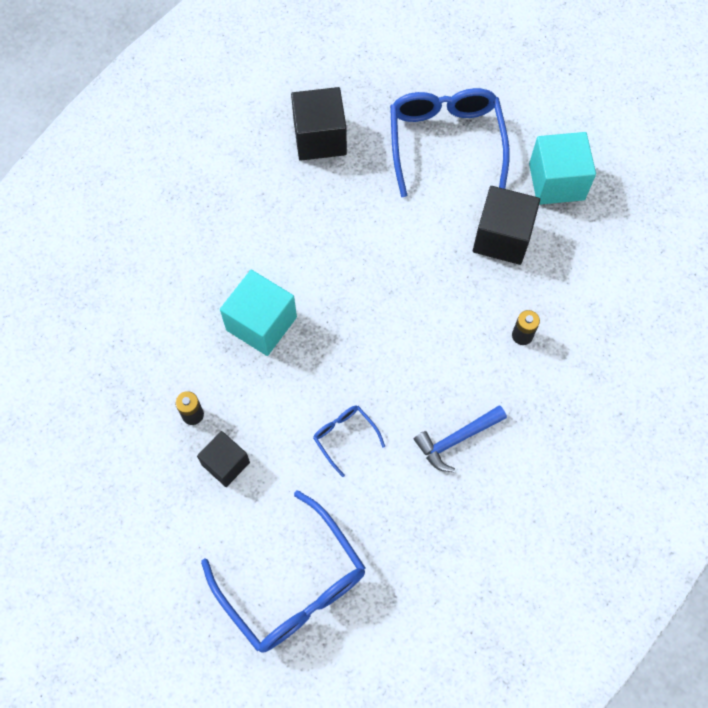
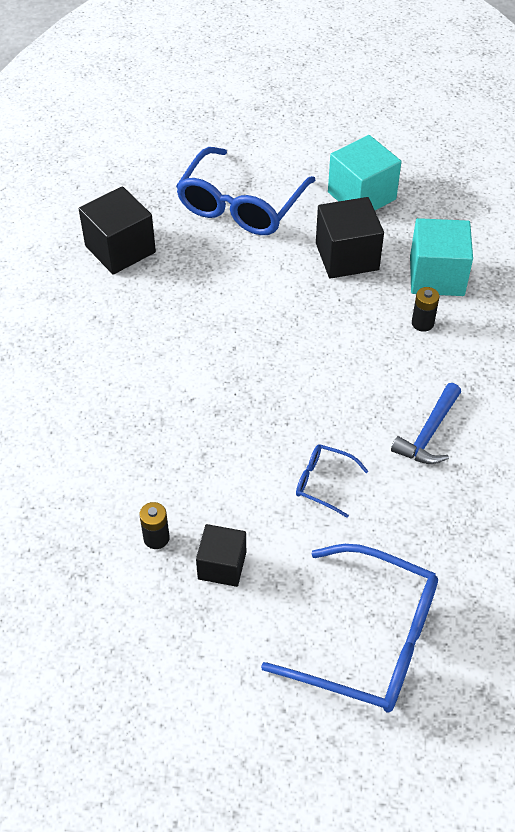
camera: 30 degrees left, 15 degrees down
(261, 323) = (171, 425): turquoise cube -> turquoise cube (436, 276)
(445, 142) = (241, 205): blue glasses -> blue glasses turned 120 degrees counterclockwise

